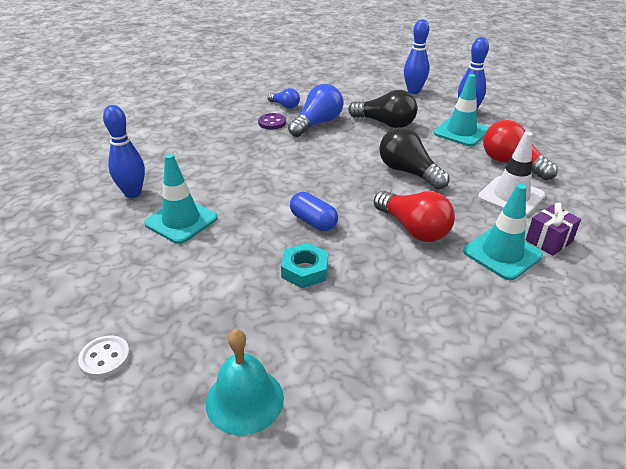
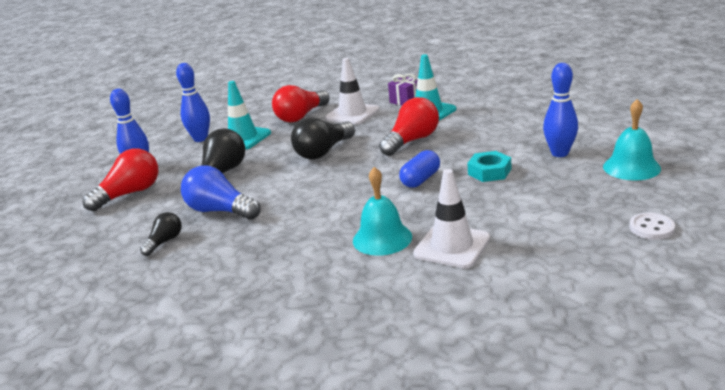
camera: 95 degrees left, 10 degrees down
(133, 193) = (412, 297): blue bowling pin -> blue bowling pin (559, 153)
(181, 221) = (452, 246): turquoise traffic cone -> white traffic cone
(221, 189) = (382, 238): none -> turquoise bell
(272, 122) = (215, 241): purple button -> none
(285, 106) = (164, 242): blue light bulb -> black light bulb
(369, 90) = (129, 194): none -> red light bulb

